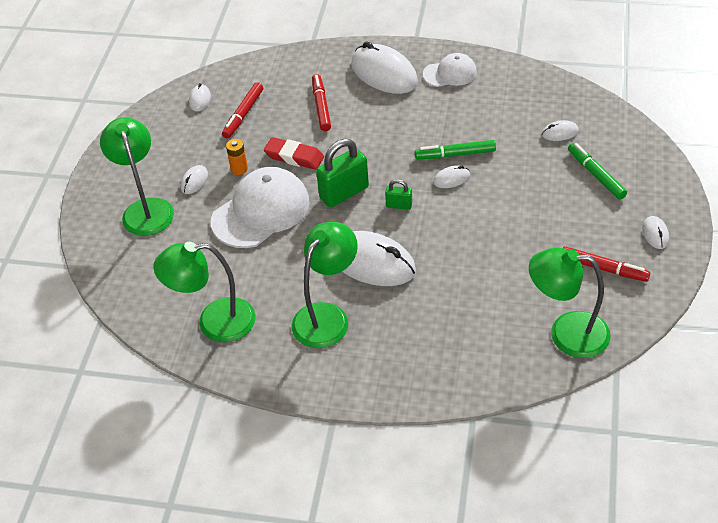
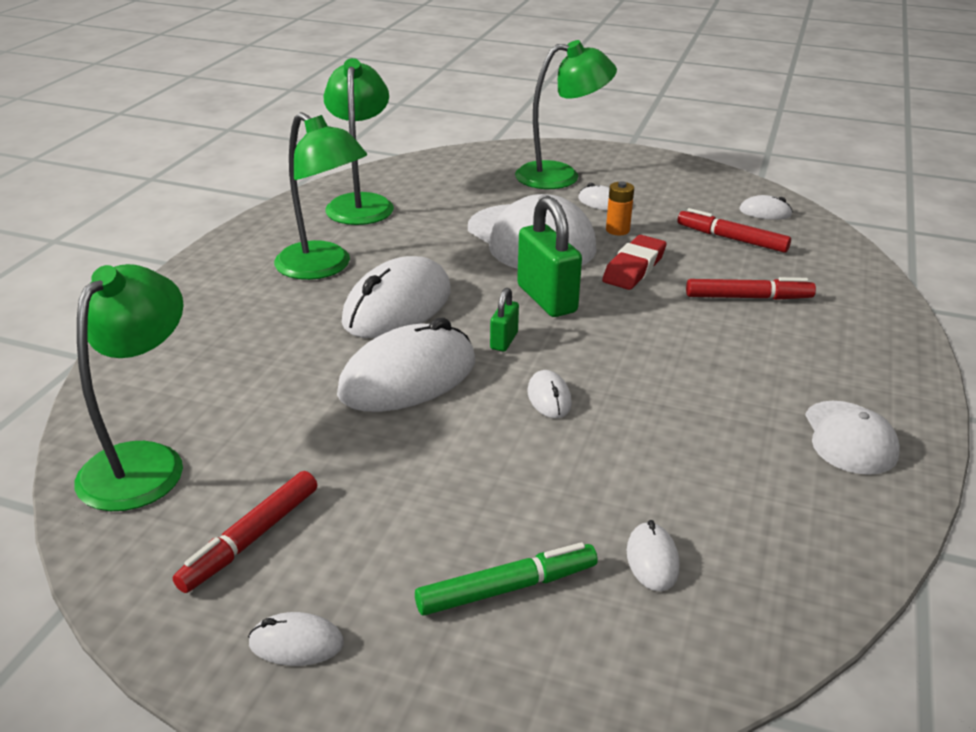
camera: 95 degrees right, 15 degrees down
(384, 73) = (840, 363): white mouse -> white mouse (408, 378)
(455, 154) = (610, 411): green marker -> none

